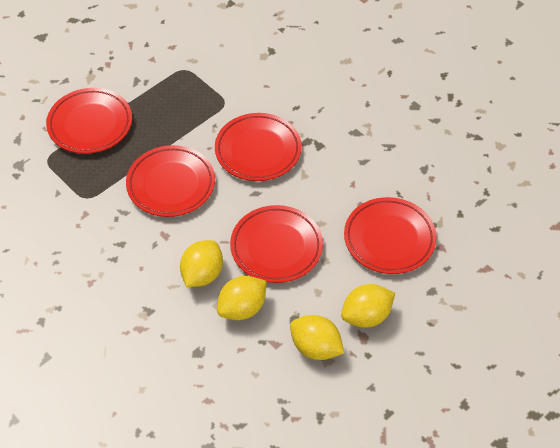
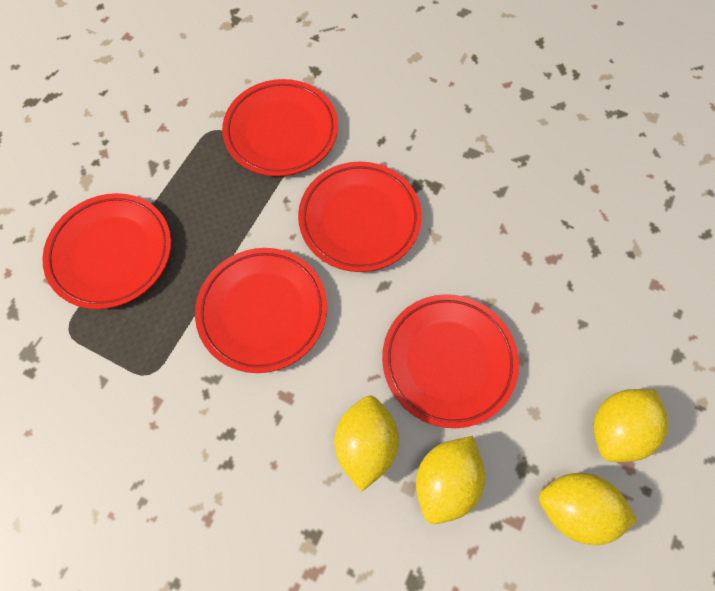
camera: 20 degrees left, 15 degrees up
(389, 239) = (587, 295): red plate -> red plate (281, 132)

